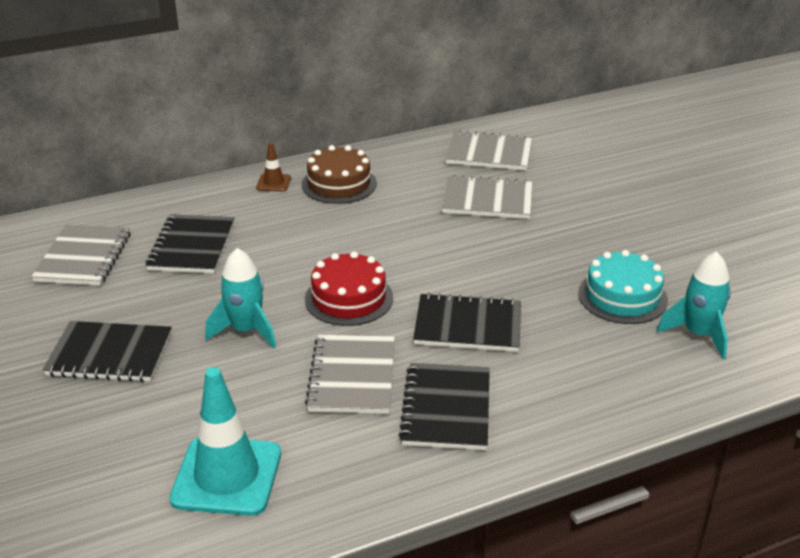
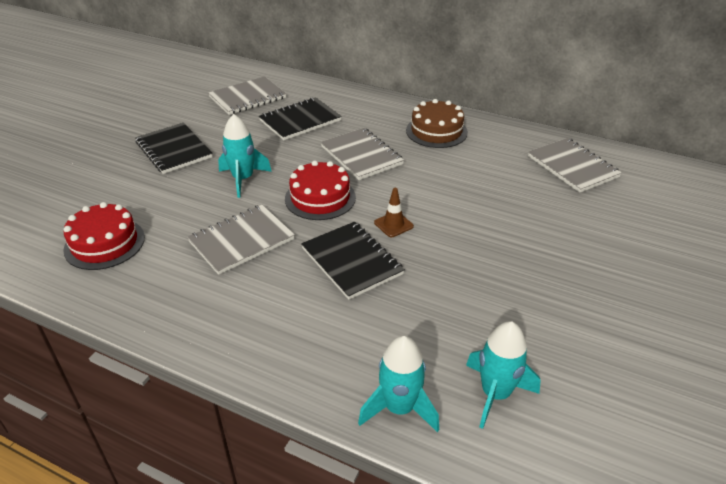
camera: 50 degrees right, 5 degrees up
(227, 476) = (104, 243): turquoise traffic cone -> red cake
(273, 183) = (401, 110): brown traffic cone -> brown traffic cone (393, 224)
(446, 409) = (249, 298): black notebook -> none
(487, 200) = (512, 195): grey notebook -> grey notebook (361, 155)
(622, 296) = (488, 322): turquoise cake -> none
(669, 387) = (399, 408): none -> turquoise rocket

